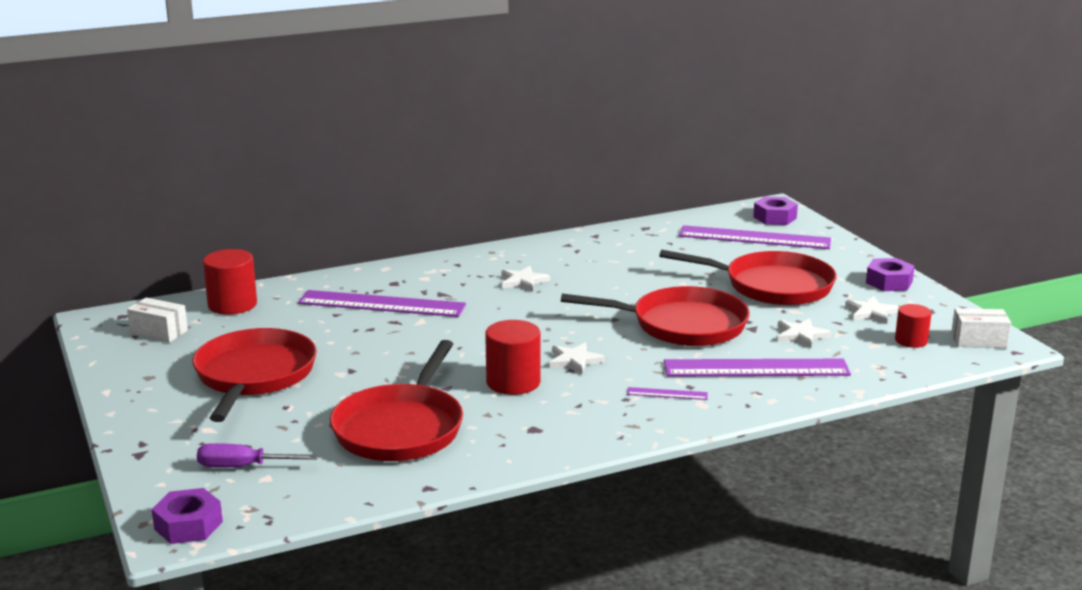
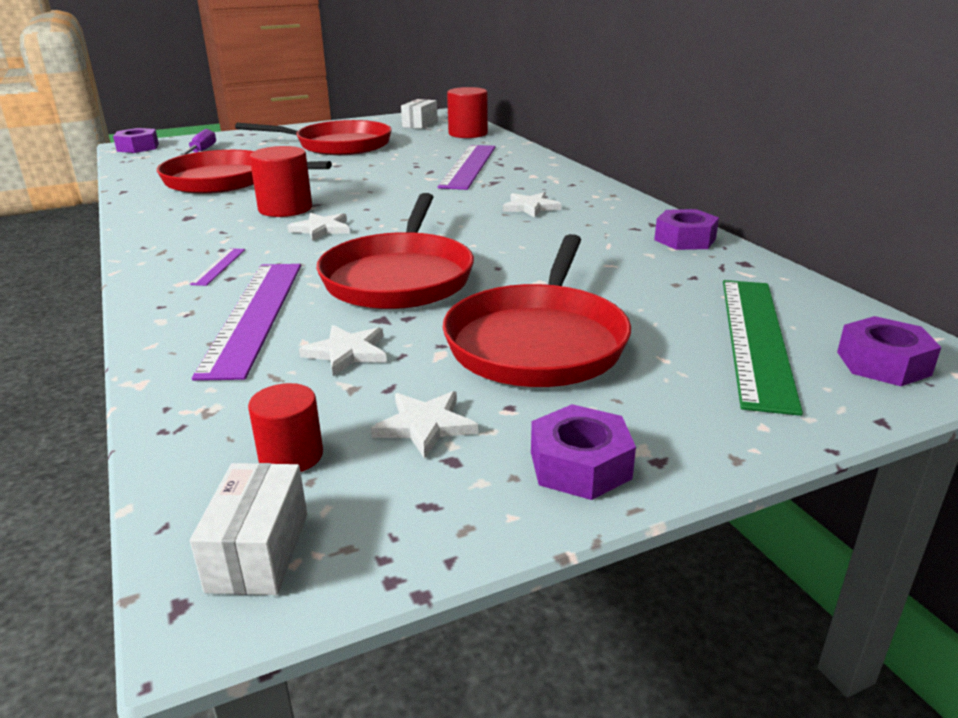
camera: 90 degrees right, 5 degrees up
(602, 238) = (685, 239): none -> purple nut
(754, 238) = (756, 339): purple ruler -> green ruler

